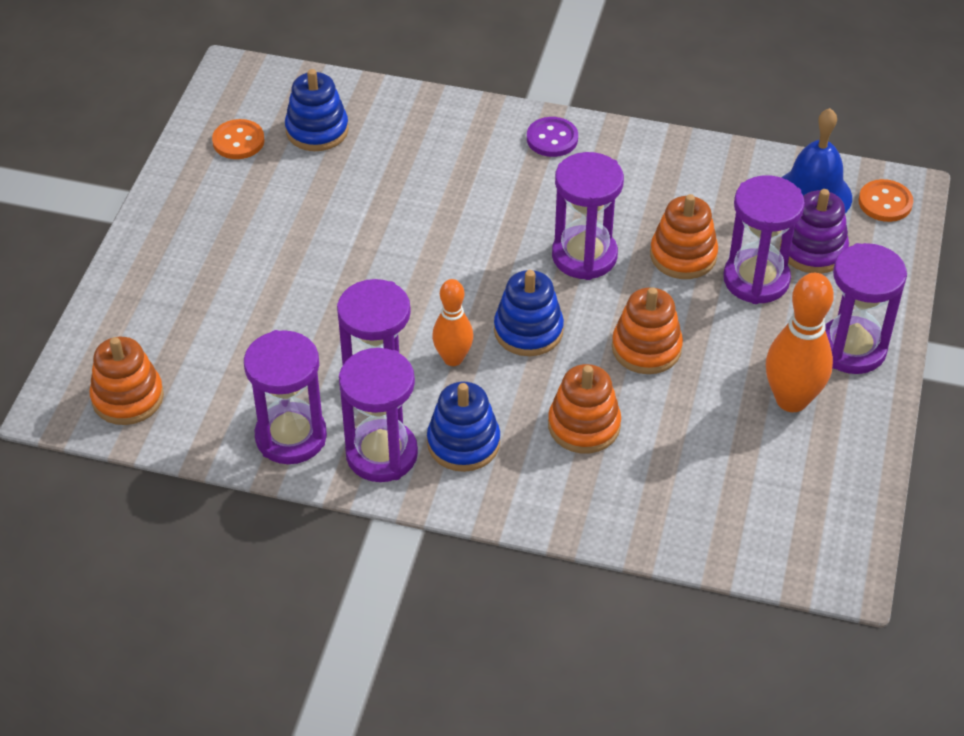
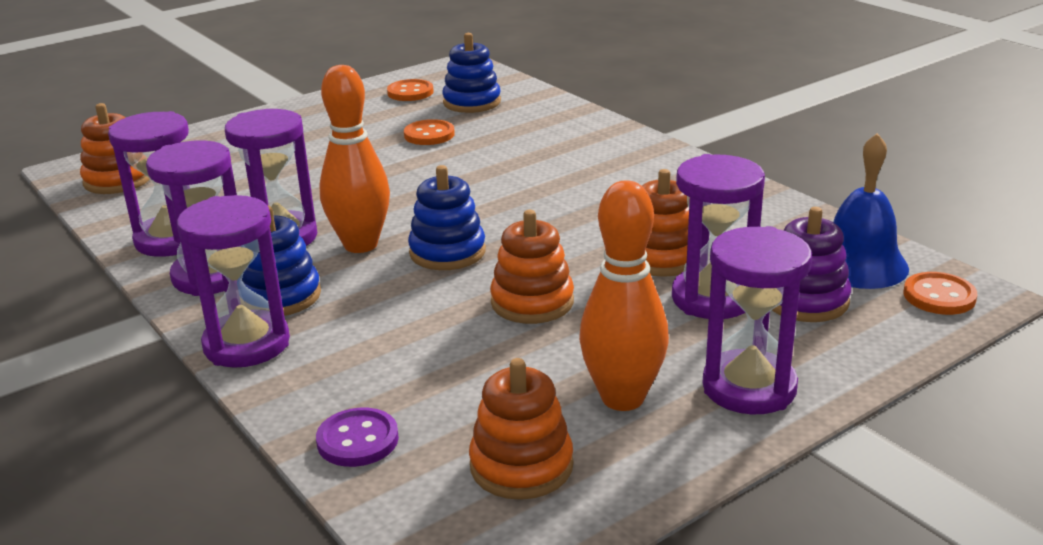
camera: 40 degrees right, 20 degrees down
(336, 196) = (429, 135): none -> orange button
(453, 358) = (360, 245): orange bowling pin -> orange bowling pin, size x1.57
(552, 139) = (647, 156): purple button -> purple button (357, 440)
(584, 256) = (568, 227): purple hourglass -> purple hourglass (247, 344)
(584, 425) = (394, 328): orange stacking toy -> orange stacking toy (521, 466)

